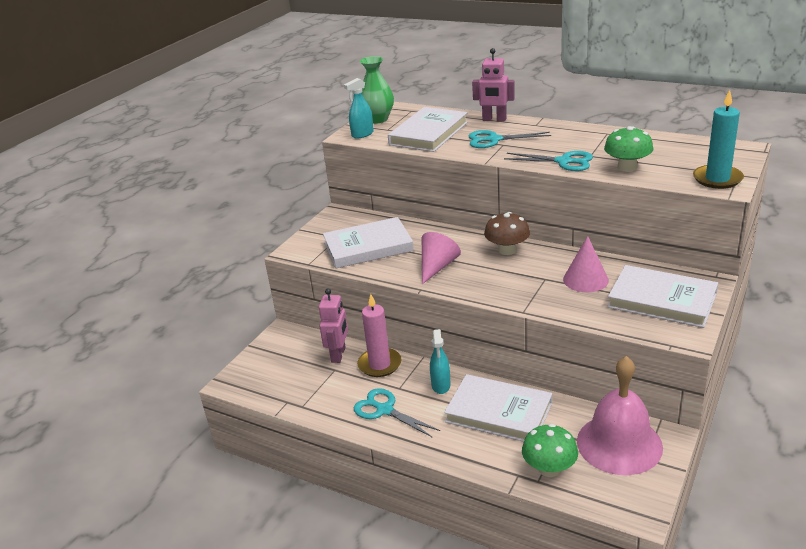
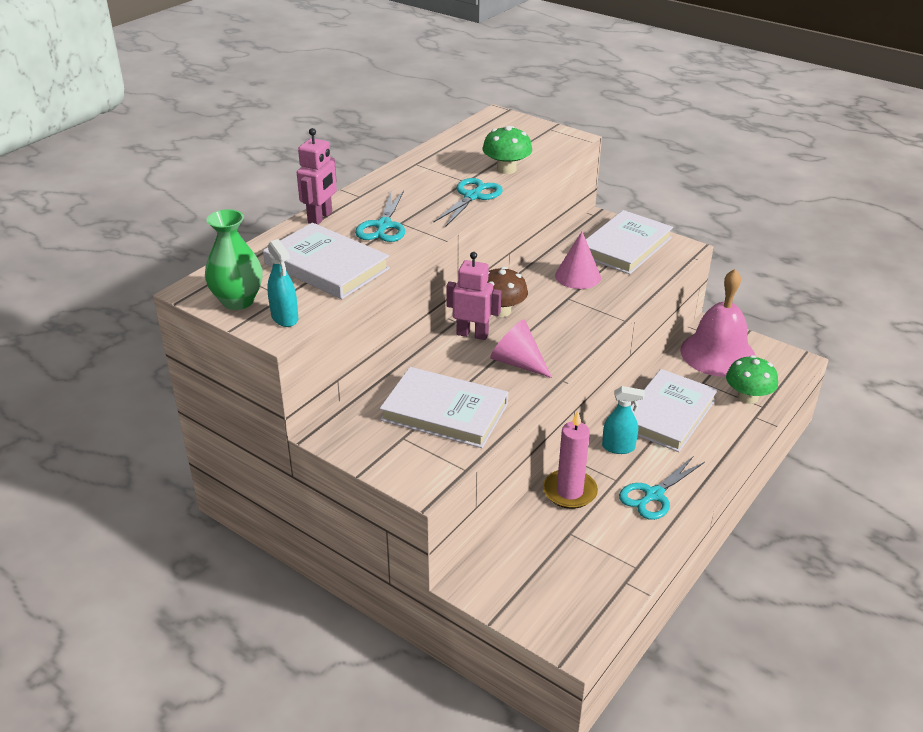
camera: 85 degrees left, 5 degrees up
(338, 355) = (540, 527): pink robot -> pink robot (472, 334)
(368, 247) = (444, 412): white book -> white book turned 60 degrees counterclockwise
(717, 179) = (554, 138): turquoise candle -> none

